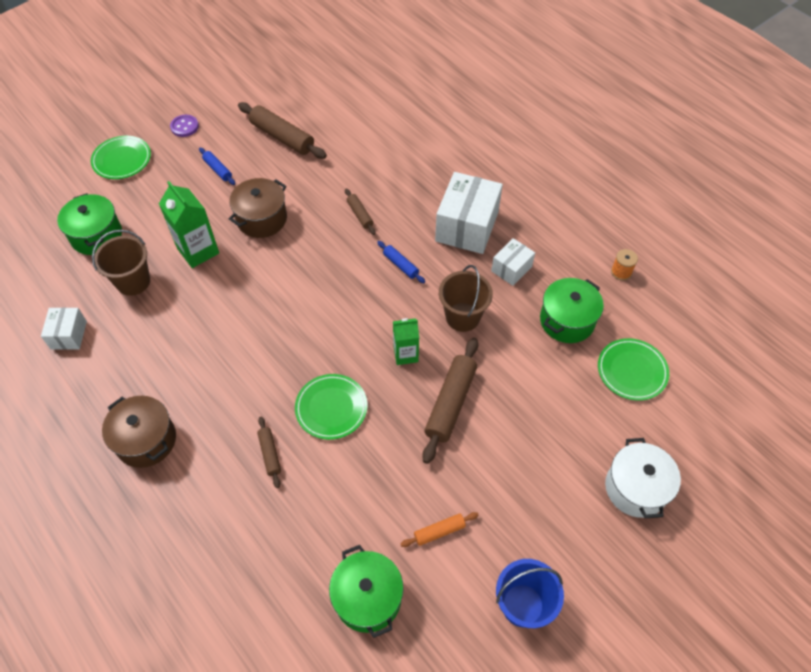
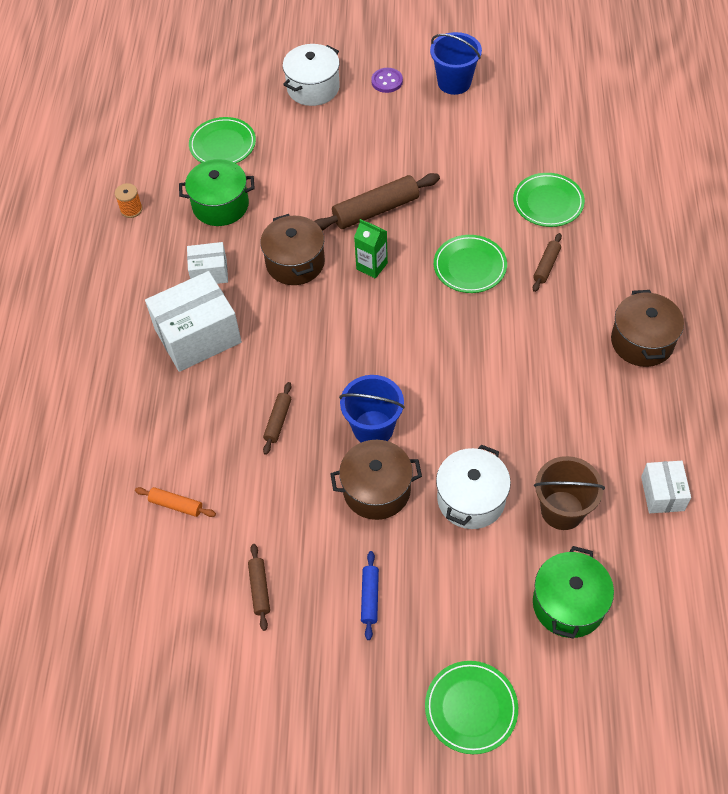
camera: 135 degrees left, 0 degrees up
(68, 335) = (662, 493): white box -> white box turned 45 degrees counterclockwise
(184, 127) = (356, 705): purple button -> purple button (387, 81)
(198, 251) = (471, 499): green carton -> white pot
(282, 137) = (259, 589): brown rolling pin -> brown rolling pin, size x0.52
(296, 249) = (373, 428): none -> blue bucket
(315, 522) = (548, 202): none -> green plate
(367, 597) = (548, 142): green pot -> none
(400, 265) = (295, 342): blue rolling pin -> none
(439, 531) = (467, 145): orange rolling pin -> orange rolling pin (176, 505)
(462, 317) = (295, 263): brown bucket -> brown pot

